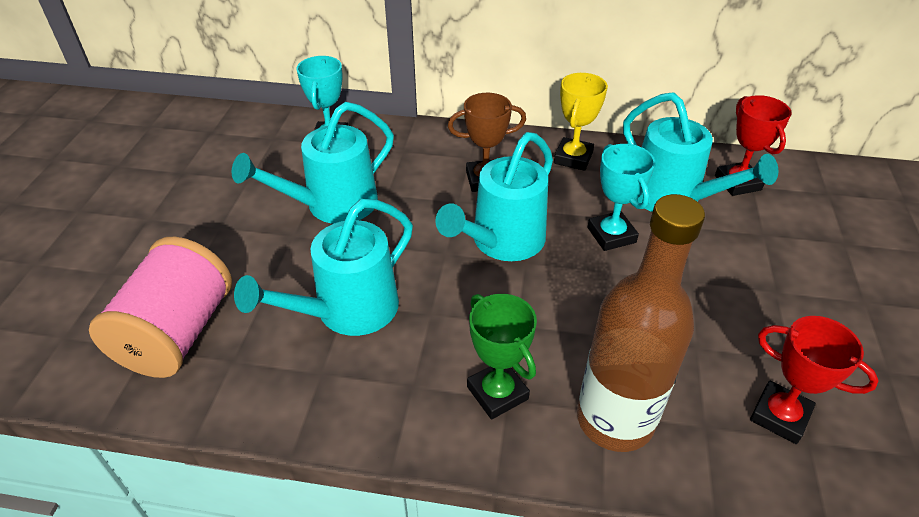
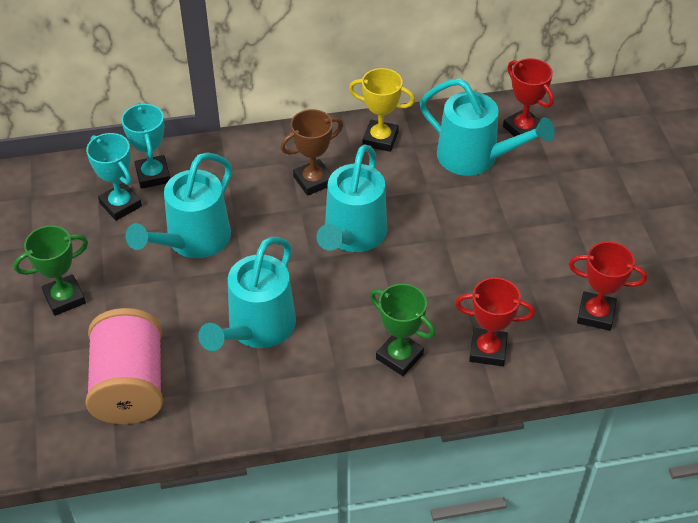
camera: 20 degrees left, 5 degrees up
(176, 226) = (64, 298): none -> green trophy
(573, 158) = (380, 139): yellow trophy -> yellow trophy turned 75 degrees counterclockwise
(611, 235) = (437, 205): turquoise trophy -> turquoise trophy (120, 205)
(615, 420) = (488, 350): brown bottle -> red trophy

